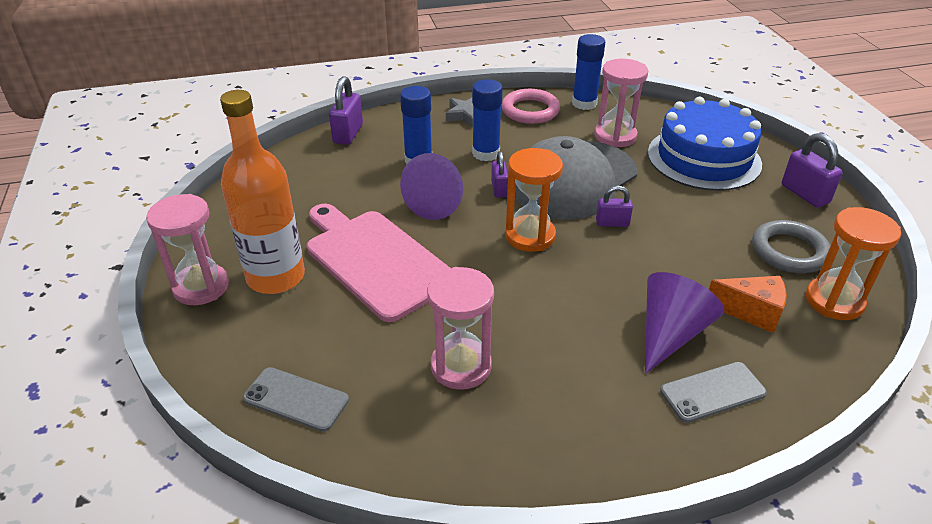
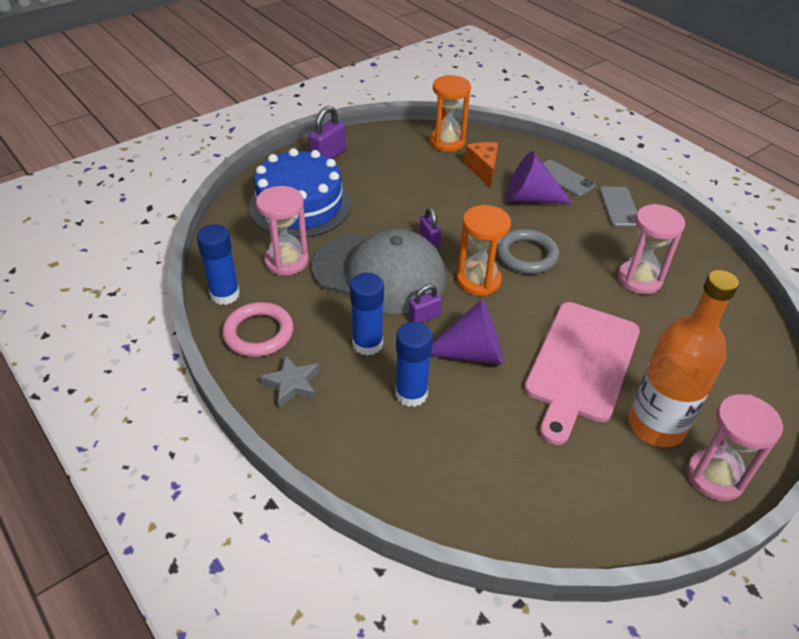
camera: 115 degrees left, 5 degrees up
(296, 399) = (742, 349): grey phone -> grey phone (619, 207)
(348, 134) = (392, 486): purple padlock -> none
(789, 251) = (406, 159): grey ring -> grey ring (526, 255)

